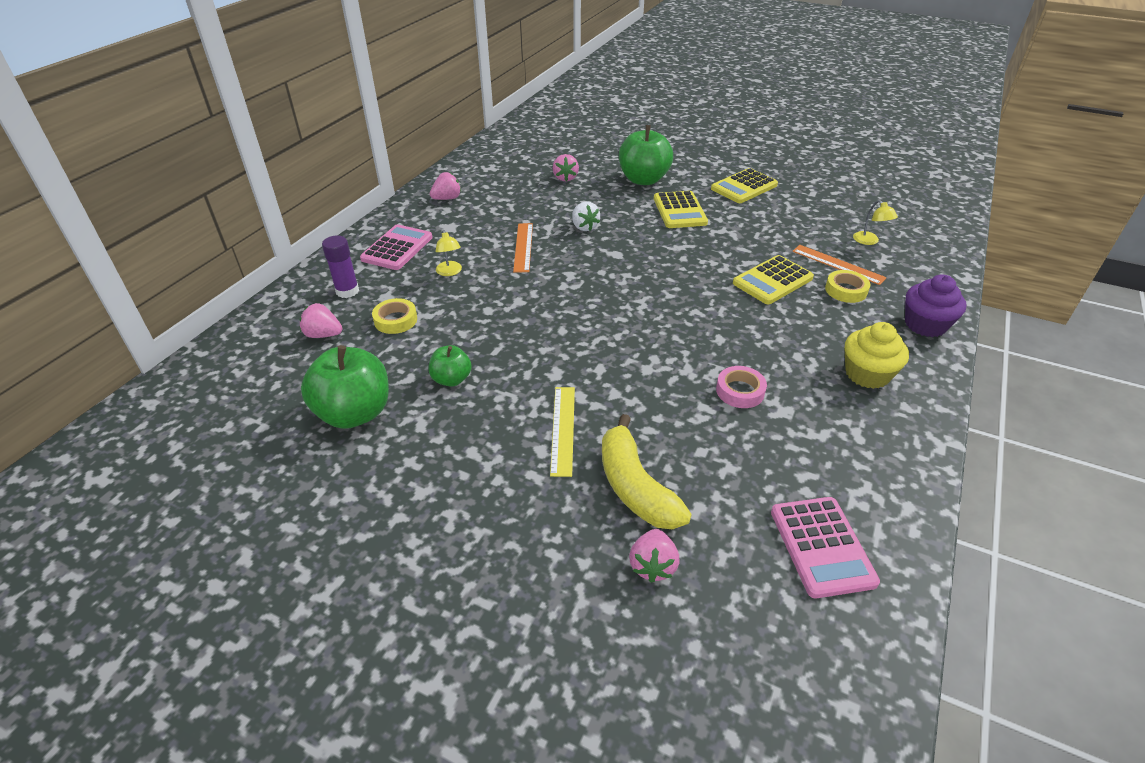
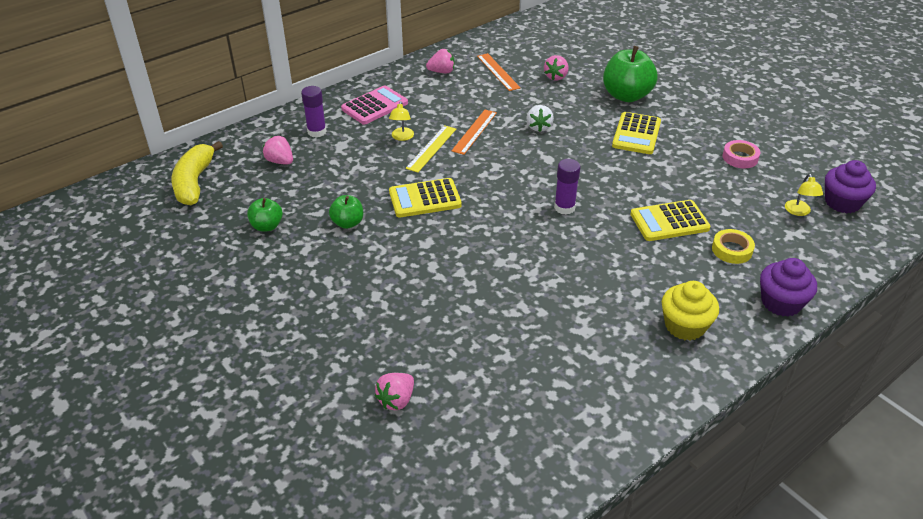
camera: 25 degrees right, 0 degrees up
(354, 413) = (267, 226): green apple -> green apple, size x0.54
(395, 320) = (337, 165): yellow tape -> none
(563, 429) = (402, 286): yellow ruler -> yellow ruler (431, 148)
(635, 487) = (424, 344): yellow banana -> yellow banana (194, 182)
(668, 295) = (564, 207): none -> purple glue stick
(740, 391) = (561, 303): pink tape -> pink tape (740, 158)
(744, 187) = (718, 126): yellow calculator -> yellow calculator (425, 199)
(822, 546) = (530, 435): pink calculator -> none
(838, 264) = (746, 224): orange ruler -> orange ruler (498, 72)
(895, 224) = (842, 202): none -> purple cupcake

